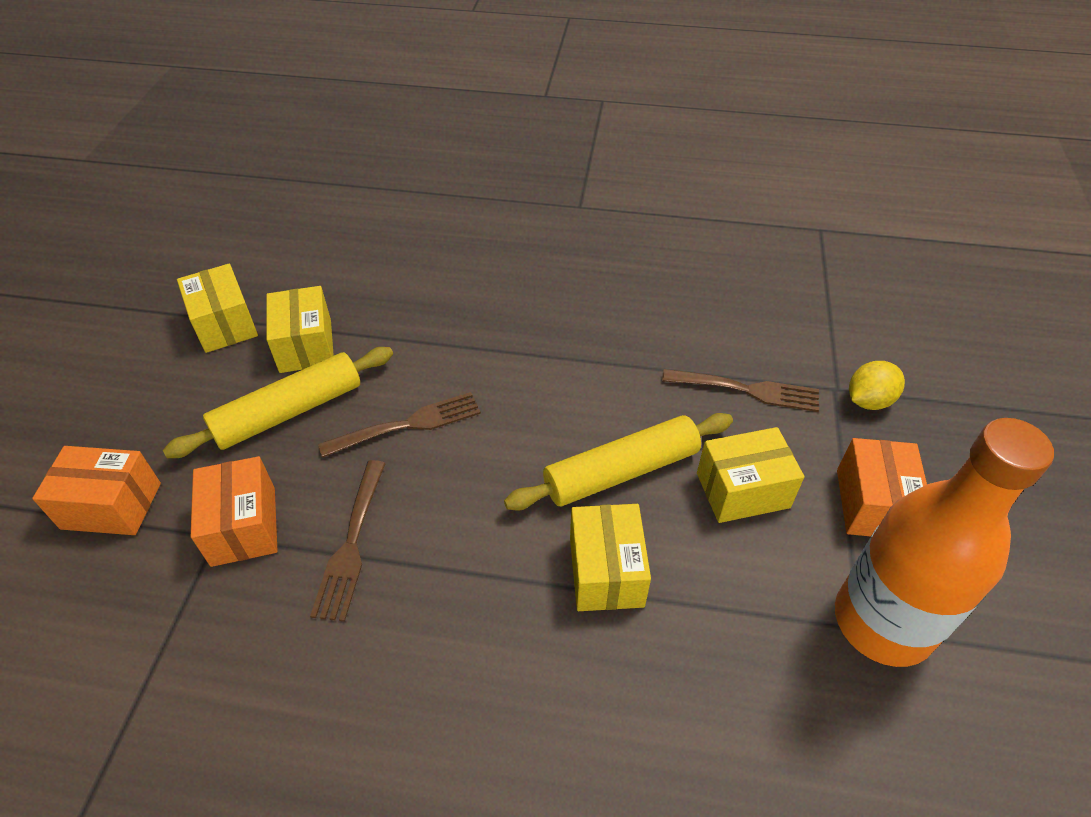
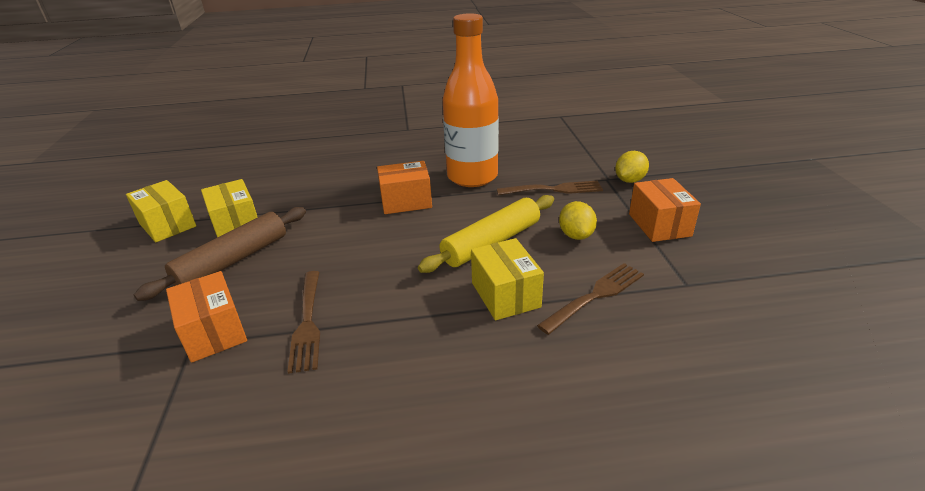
camera: 15 degrees left, 15 degrees down
(111, 505) = (92, 345): orange box -> orange box (406, 201)
(288, 412) = (233, 261): yellow rolling pin -> brown rolling pin
(408, 425) = (329, 250): brown fork -> brown fork (595, 296)
(742, 490) = (576, 235): yellow box -> yellow lemon
(883, 622) = (699, 278): orange bottle -> orange bottle (472, 177)

